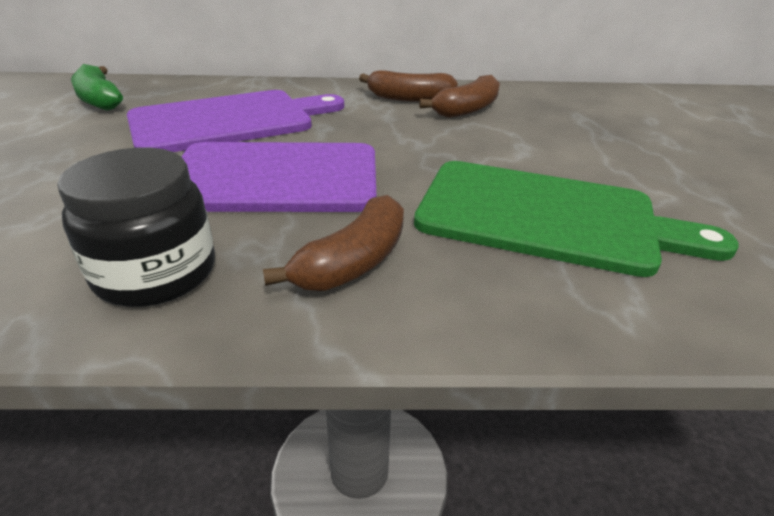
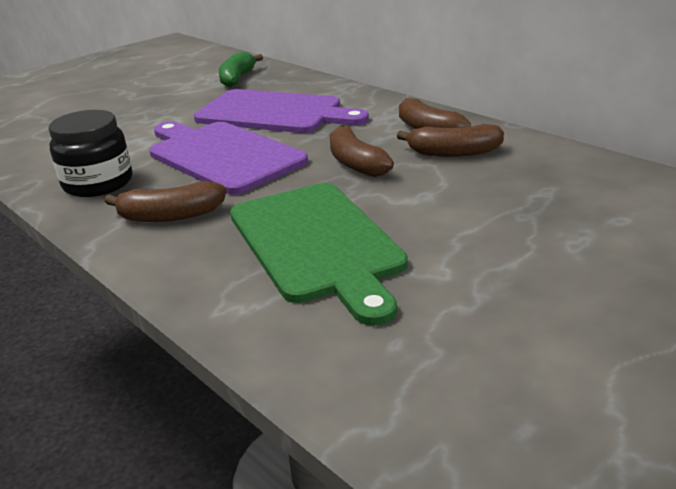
camera: 50 degrees right, 5 degrees down
(415, 140) = (356, 163): none -> brown banana

